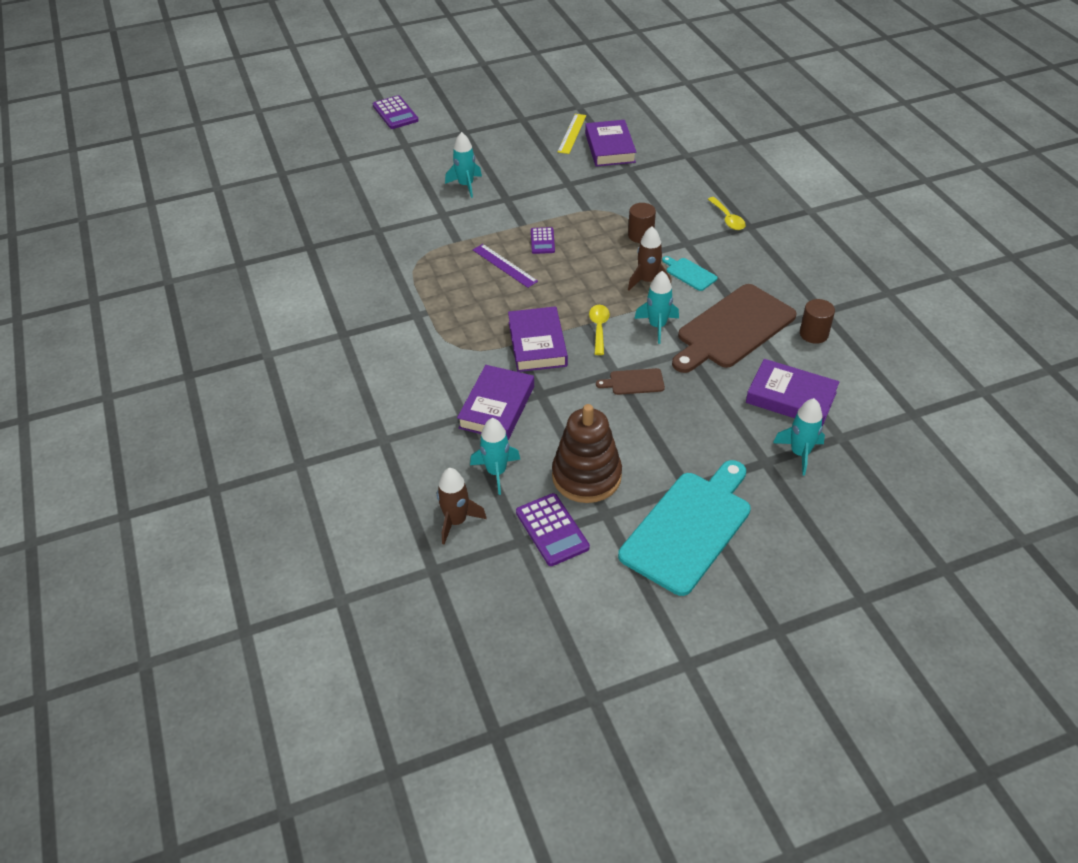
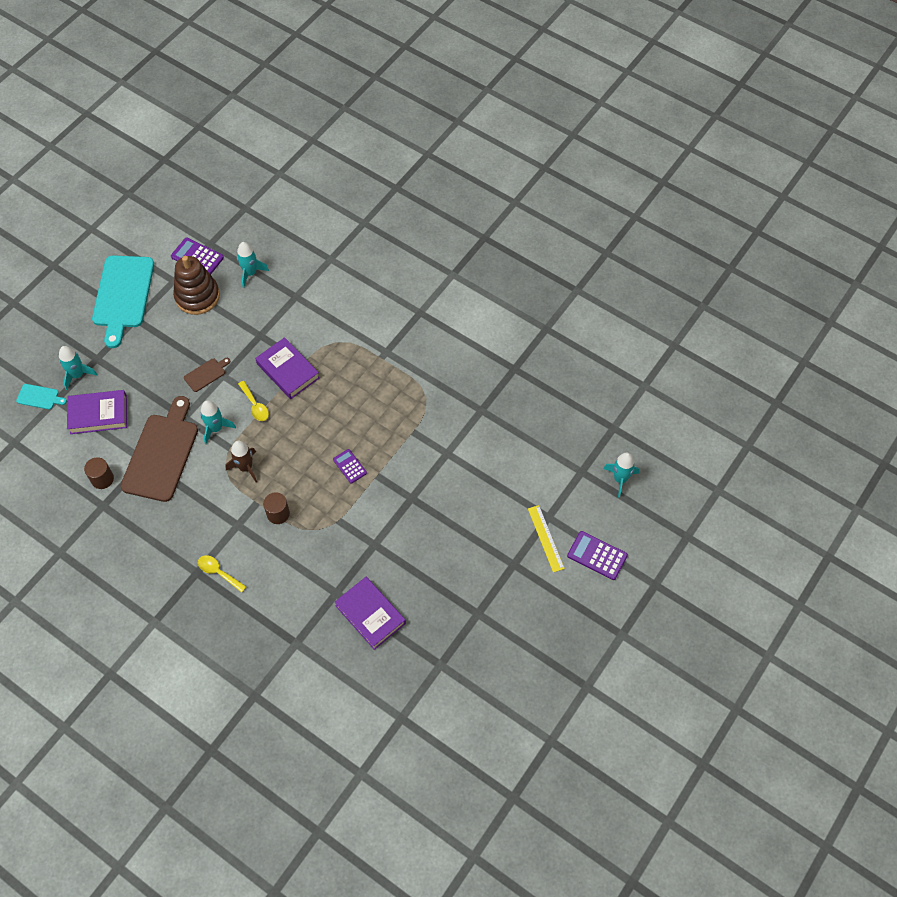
camera: 145 degrees right, 15 degrees up
(456, 521) = (252, 236): brown rocket -> none
(466, 185) = (456, 495): turquoise rocket -> turquoise rocket (620, 479)
(497, 407) = (280, 312): purple book -> none
(504, 265) = (360, 427): purple ruler -> none
(572, 133) = (417, 617): yellow ruler -> yellow ruler (545, 538)
(689, 273) = (219, 492): turquoise cutting board -> turquoise cutting board (39, 397)

